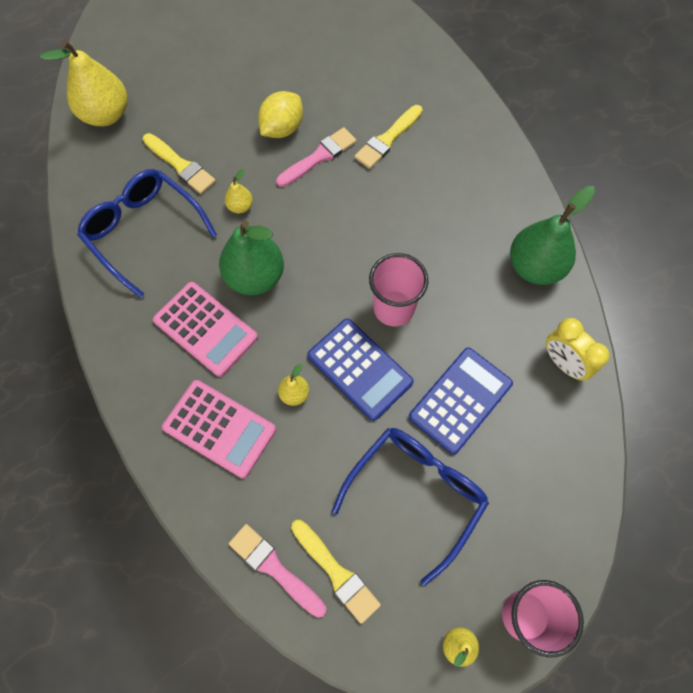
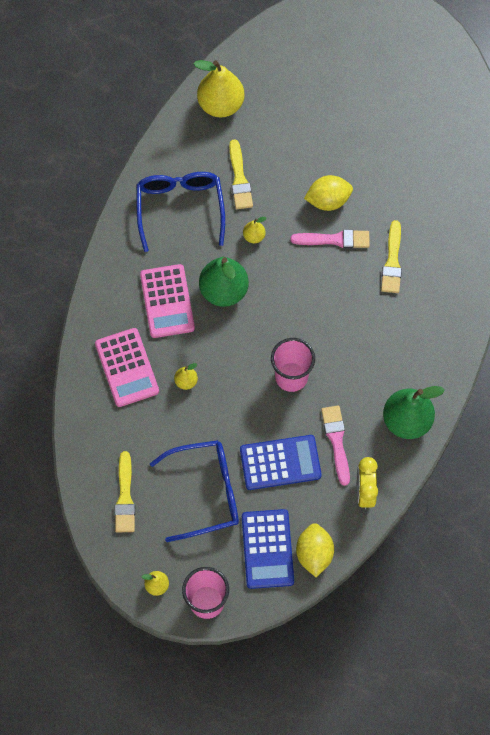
camera: 40 degrees right, 0 degrees up
(274, 568) = (94, 467): pink brush -> pink brush (336, 441)
(359, 369) = (237, 397): blue calculator -> blue calculator (267, 549)
(387, 139) = (392, 261): yellow brush -> yellow brush turned 75 degrees counterclockwise
(578, 466) = (314, 554): none -> yellow lemon

